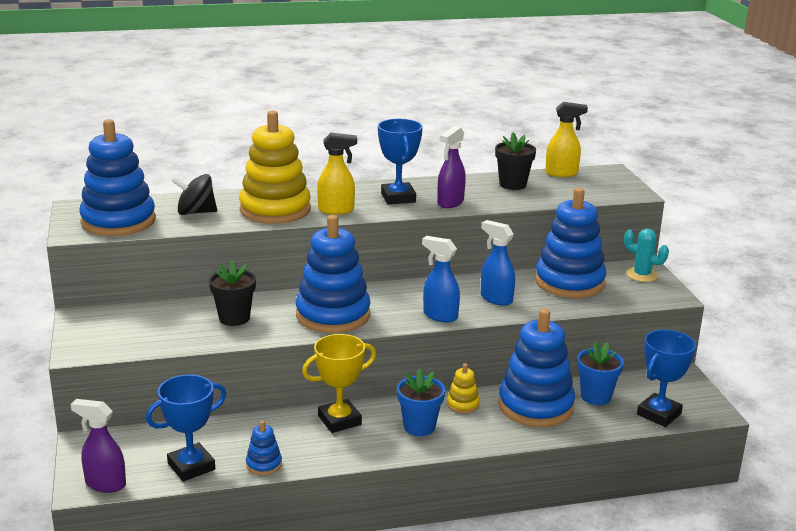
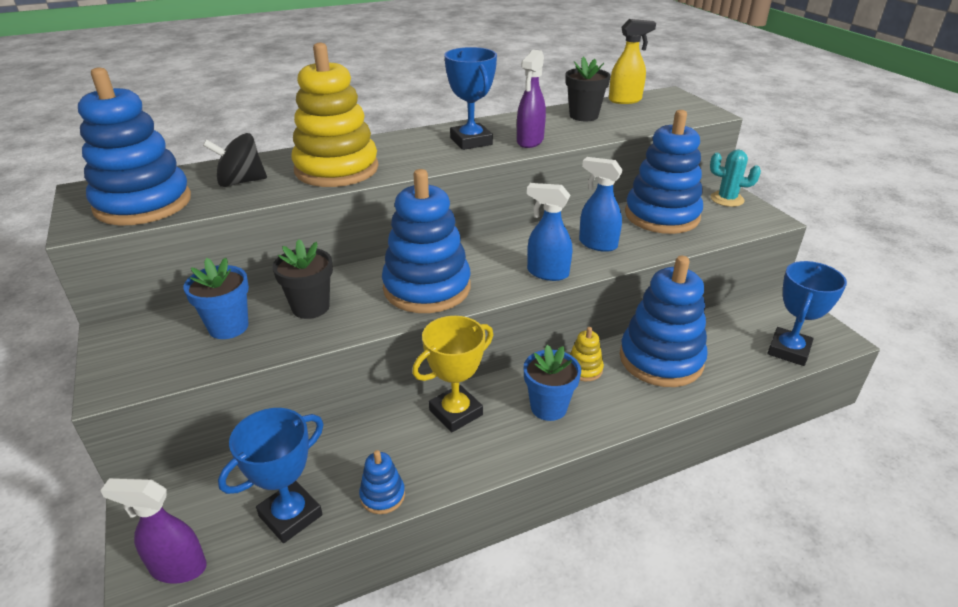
camera: 10 degrees left, 10 degrees up
(336, 210) = (408, 162): yellow spray bottle -> none
(595, 396) = (715, 338): blue flower pot -> blue flower pot (228, 327)

